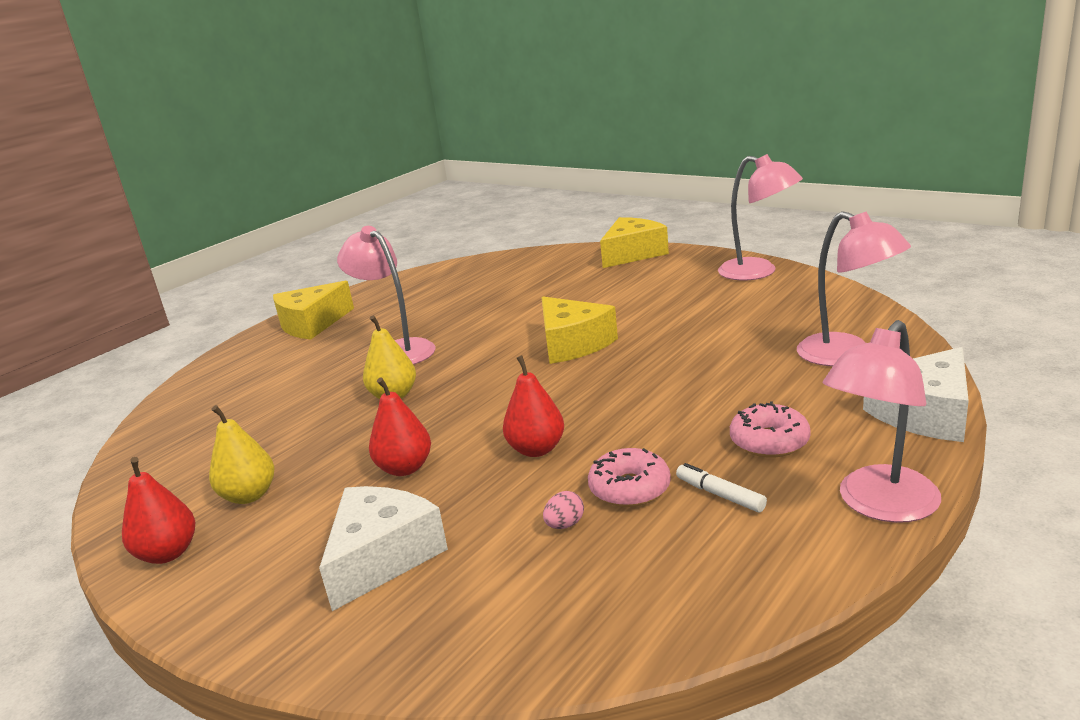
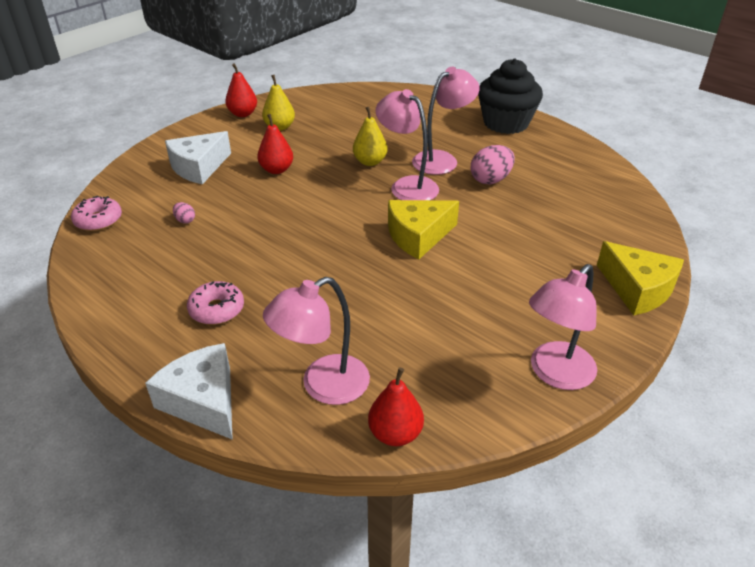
camera: 90 degrees right, 15 degrees up
(312, 324) = (506, 123): yellow cheese -> black cupcake
(382, 557) = (198, 167): white cheese -> white cheese turned 105 degrees clockwise
(450, 320) = (490, 180): none -> pink egg
(536, 449) = (268, 214): red pear -> red pear (395, 434)
(629, 488) = (203, 245): pink donut -> pink donut (98, 220)
(720, 495) = (173, 278): white marker -> none
(879, 505) = (116, 340): pink lamp -> pink lamp (407, 185)

